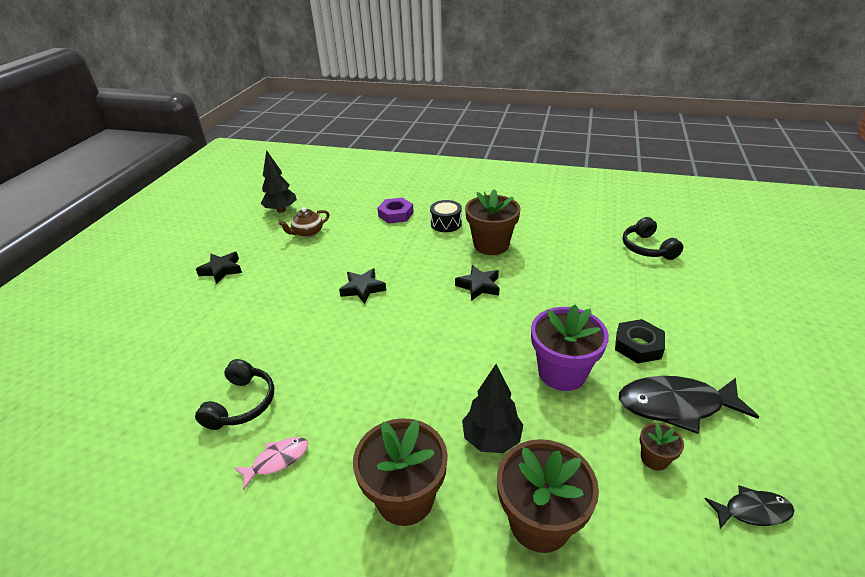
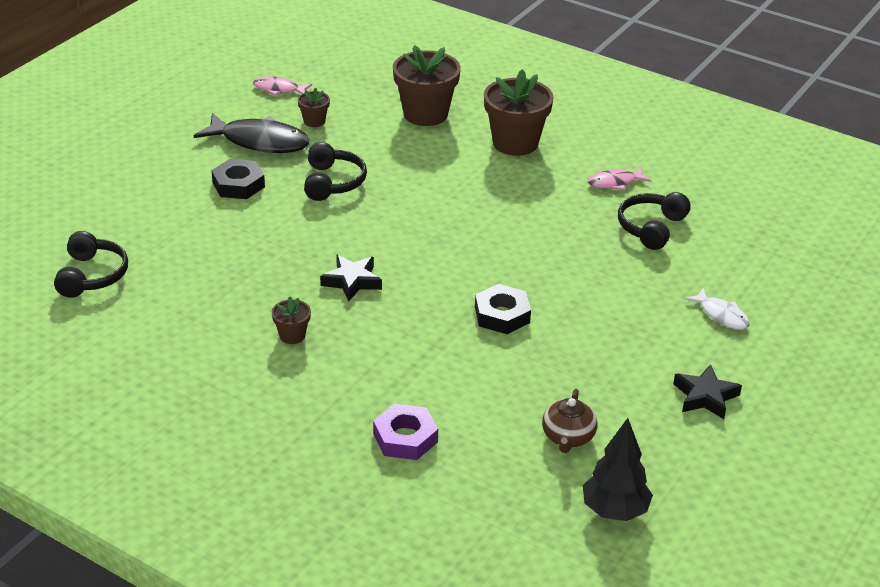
camera: 165 degrees left, 0 degrees up
(195, 328) = (721, 315): none -> white fish
(307, 232) = (568, 437): brown teapot -> brown teapot turned 120 degrees clockwise
(363, 289) = (502, 315): black star -> black nut
(446, 223) = (332, 393): black drum -> none
(491, 245) = (292, 335): brown flower pot -> brown flower pot, size x0.48
(491, 439) = (430, 157): black tree -> none
(562, 372) = (333, 182): purple flower pot -> black headphones
(752, 511) = (279, 89): black fish -> pink fish

